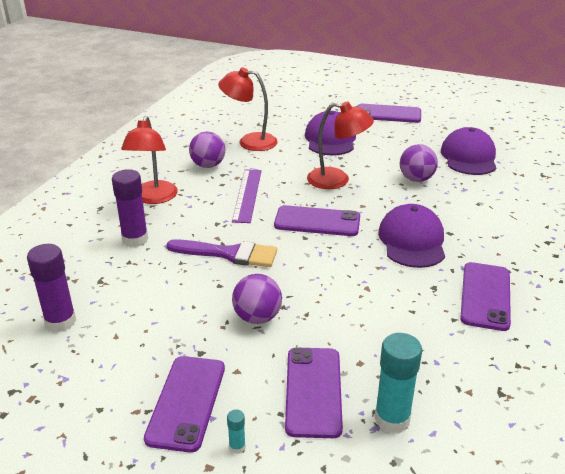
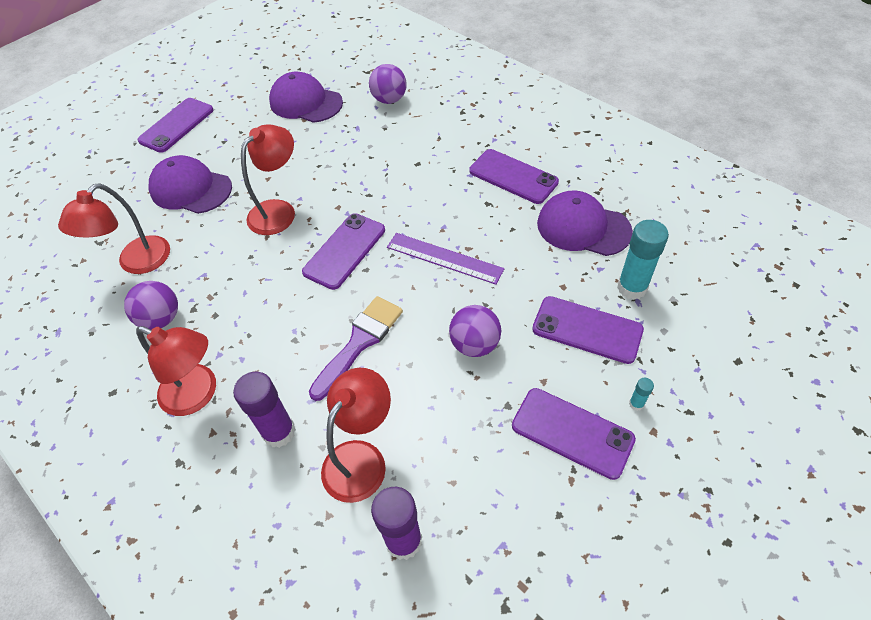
camera: 65 degrees left, 20 degrees up
(124, 283) = (361, 458): none -> red lamp
(247, 195) = (255, 296): purple ruler -> purple ruler (444, 258)
(412, 241) = (416, 192): purple cap -> purple cap (583, 227)
(416, 179) = (318, 152): purple ball -> purple ball (389, 100)

